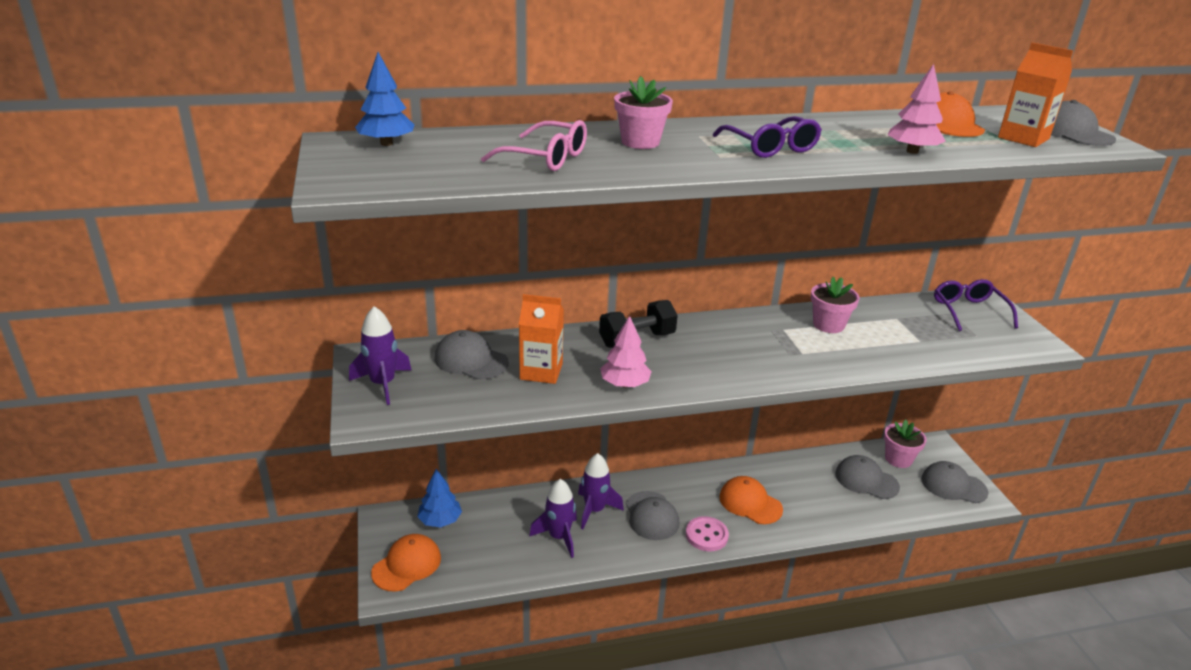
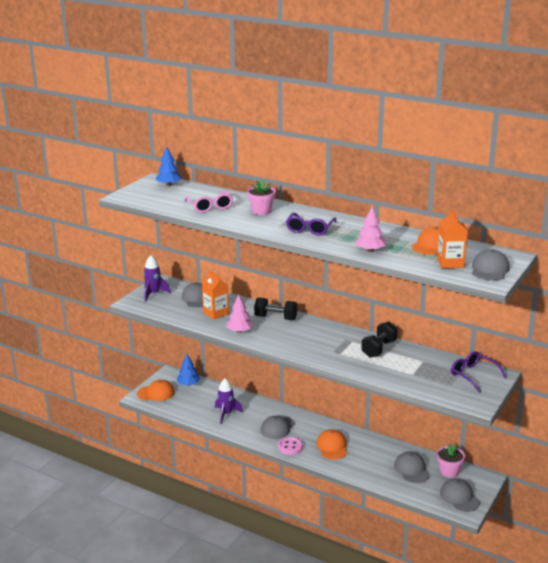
camera: 45 degrees right, 5 degrees down
(595, 510) = (256, 412): purple rocket -> none
(828, 325) = (379, 349): pink flower pot -> black dumbbell
(968, 311) = (473, 375): purple glasses -> purple glasses turned 75 degrees counterclockwise

